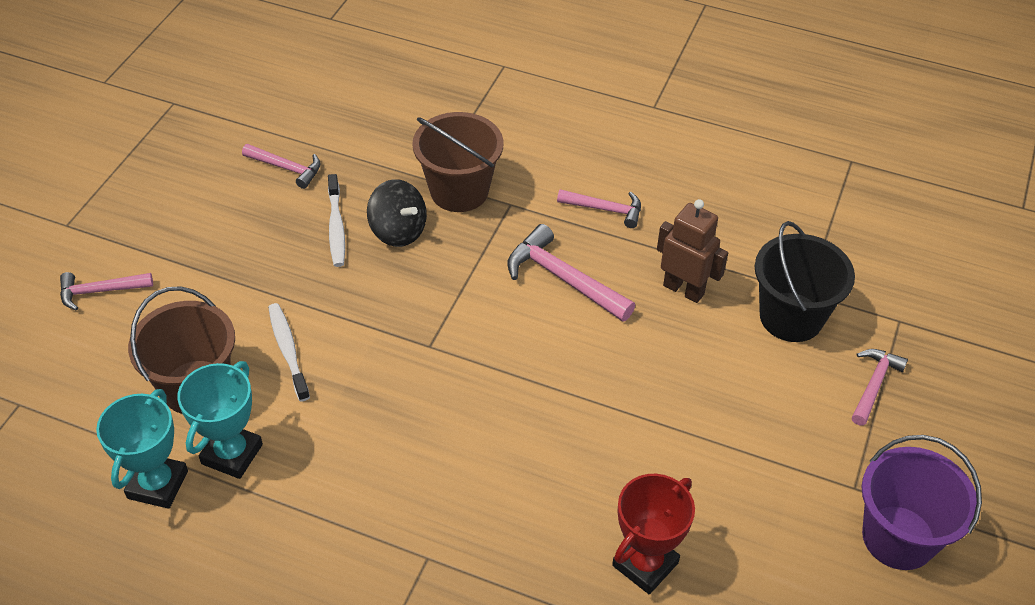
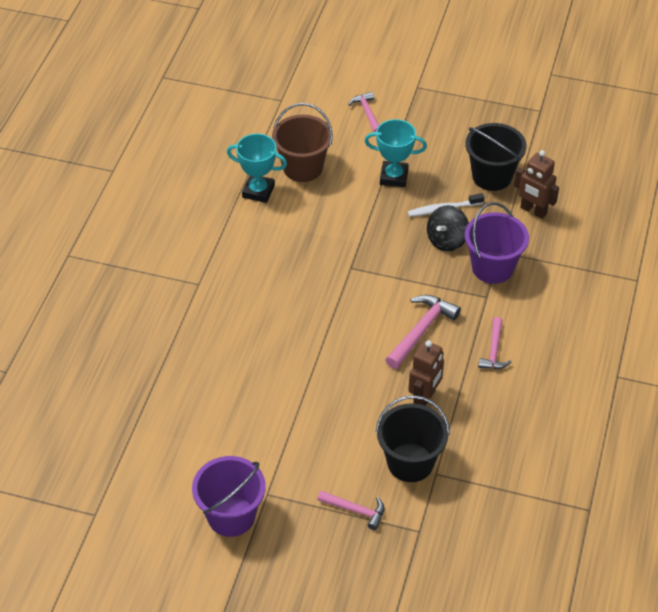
camera: 85 degrees right, 0 degrees up
(157, 484) = (235, 165): turquoise trophy -> turquoise trophy (394, 177)
(286, 168) = (492, 176): pink hammer -> black bucket
(288, 351) = (335, 203): white toothbrush -> none
(364, 137) = (533, 211): none -> brown robot
(459, 191) = (492, 267): brown bucket -> purple bucket
(645, 564) = (201, 383): red trophy -> none

